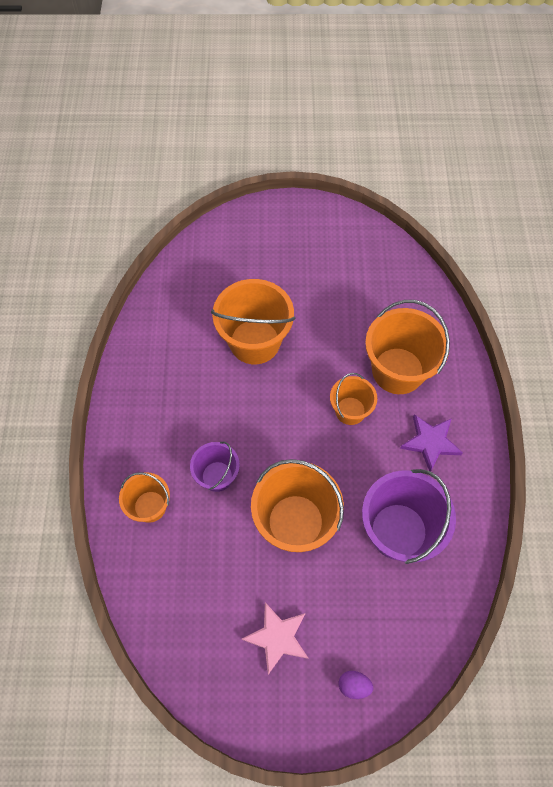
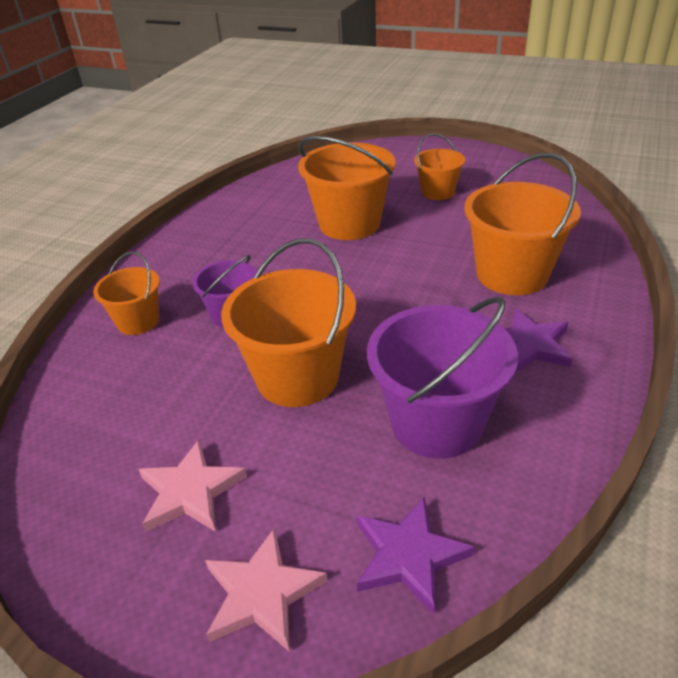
camera: 25 degrees right, 25 degrees down
(350, 411) = (430, 295): orange bucket -> orange bucket (438, 192)
(354, 685) = (262, 593): purple egg -> pink star
(418, 632) = (408, 556): none -> purple star

